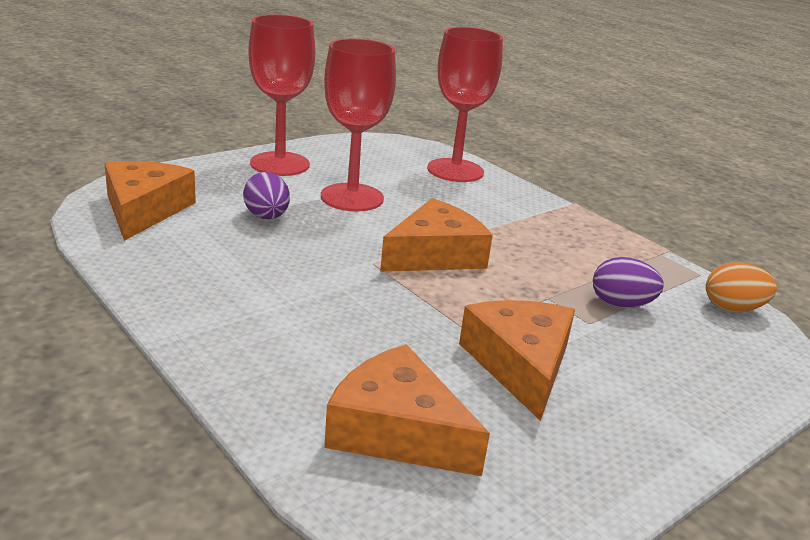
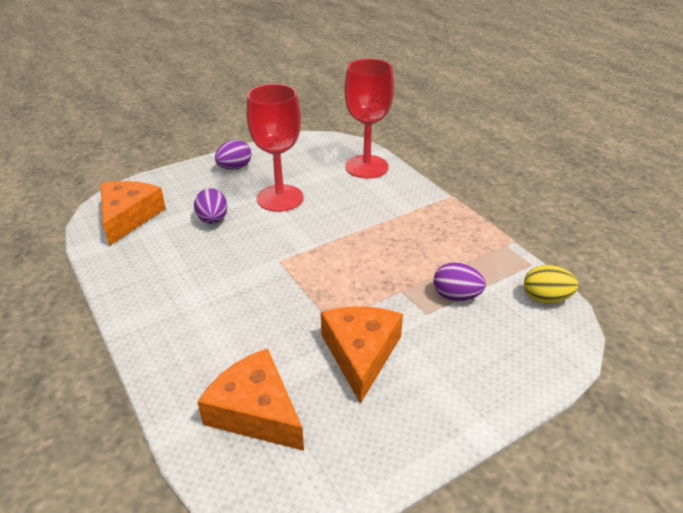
camera: 10 degrees right, 10 degrees up
(280, 164) = (234, 168): red goblet -> purple egg
(435, 255) = (327, 252): orange cheese -> none
(732, 308) = (545, 298): orange egg -> yellow egg

